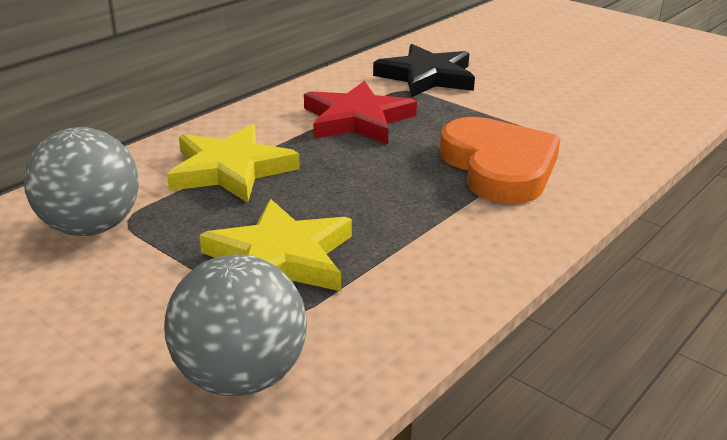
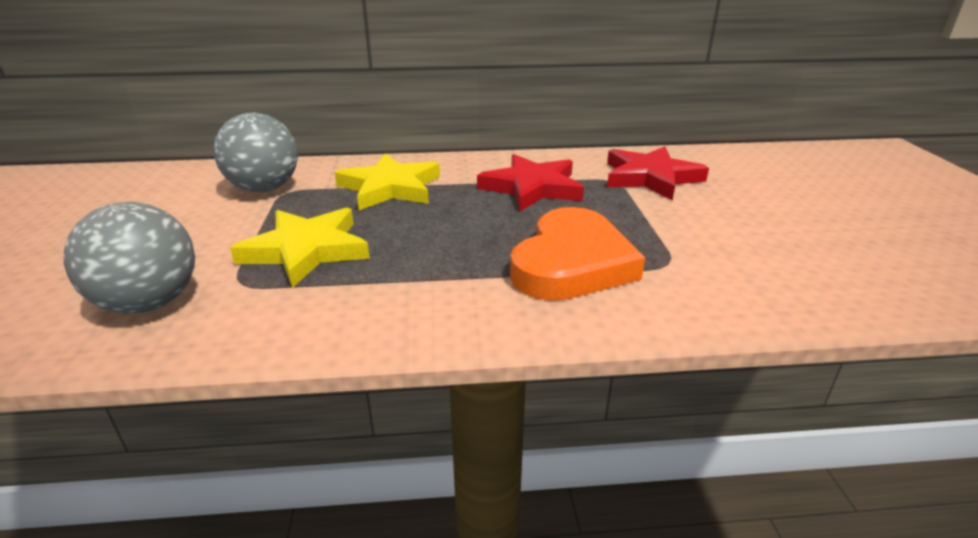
camera: 45 degrees right, 0 degrees up
(427, 77) = (650, 177): black star -> red star

